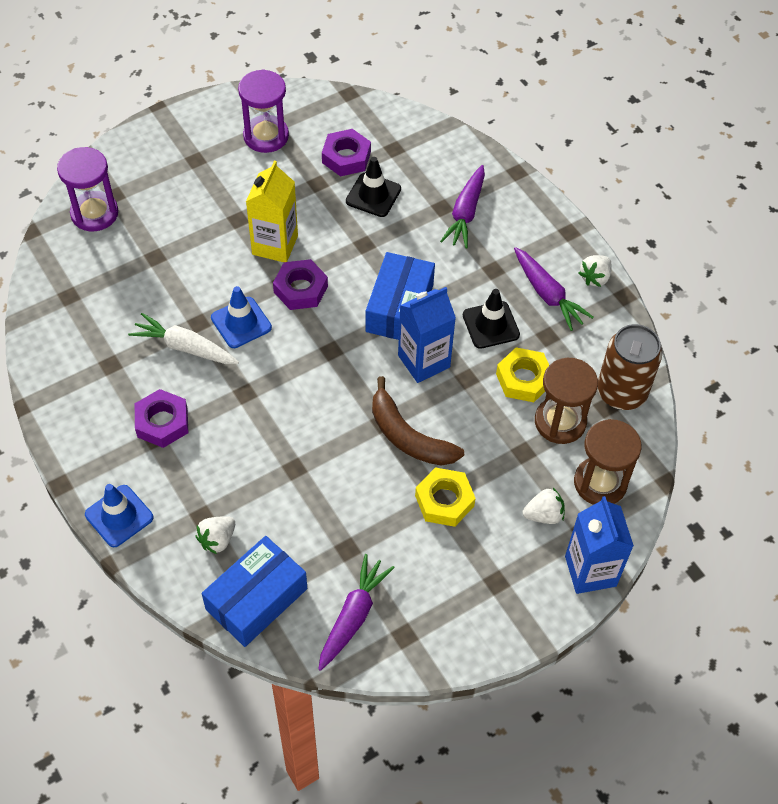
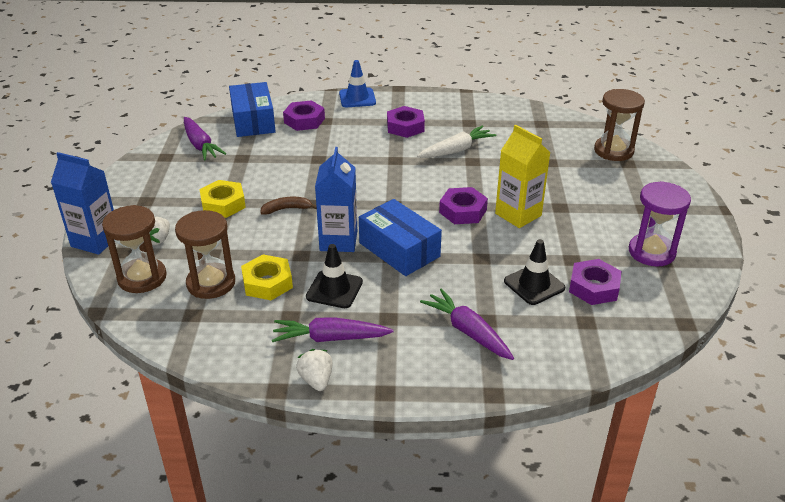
camera: 125 degrees right, 20 degrees down
(94, 213) = (613, 151): purple hourglass -> brown hourglass
(217, 540) = (304, 120): white strawberry -> purple nut
(241, 323) = (456, 177): blue traffic cone -> none
(408, 436) = (286, 209): brown banana -> brown banana, size x0.56
(621, 392) = (192, 331): brown can -> none

